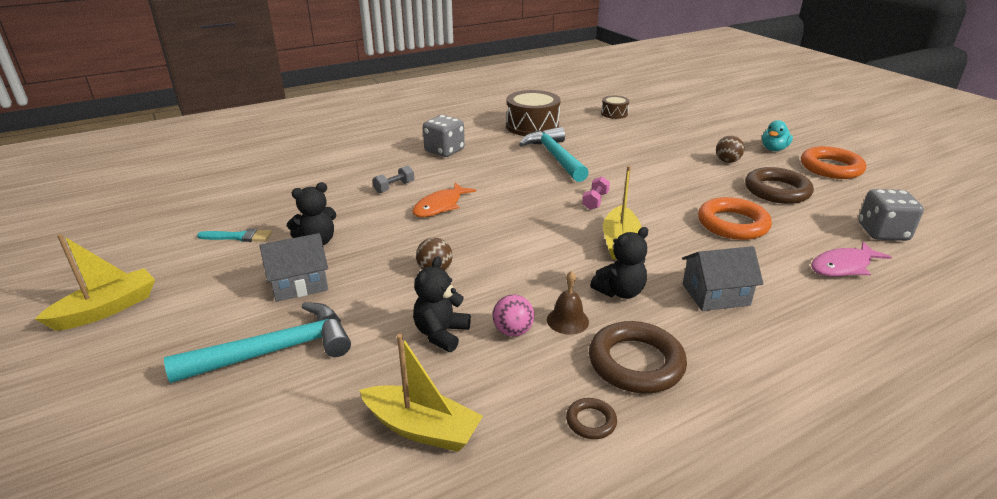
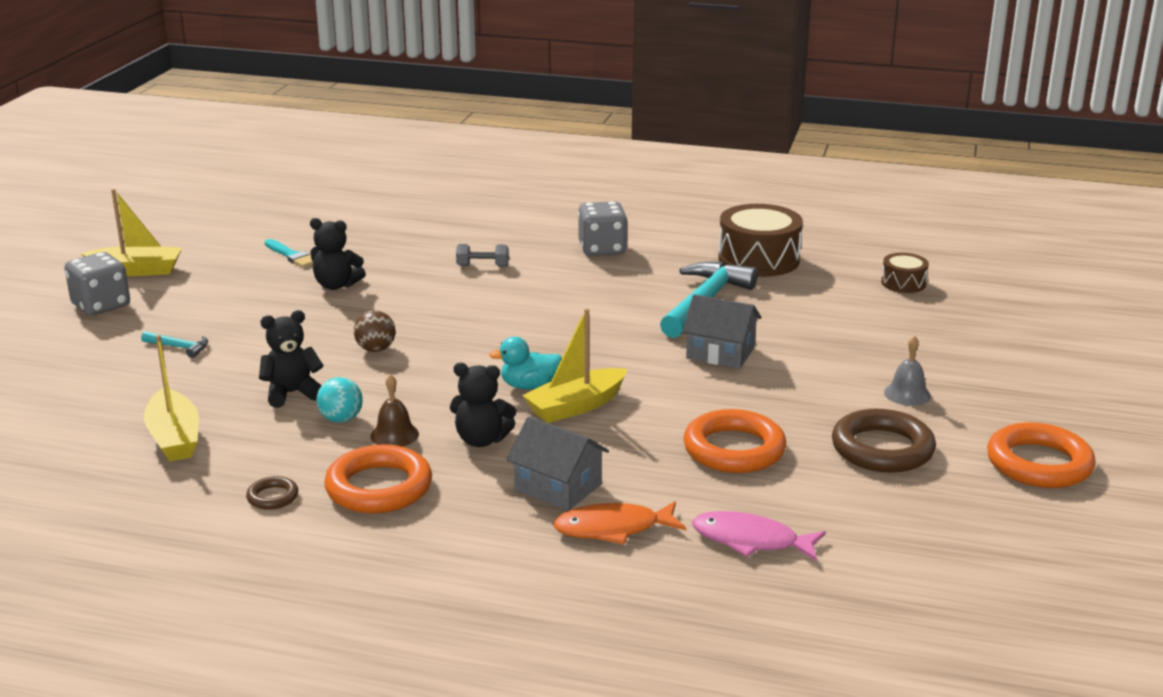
camera: 45 degrees right, 5 degrees down
(275, 351) = (179, 347): turquoise hammer -> turquoise hammer, size x0.44
(299, 284) = (269, 311): grey house -> grey house (720, 353)
(440, 206) = (487, 300): orange fish -> orange fish (613, 529)
(513, 331) = (341, 419): pink ball -> turquoise ball
(595, 201) = (641, 362): pink dumbbell -> none
(636, 363) = (379, 487): brown ring -> orange ring
(727, 161) = (907, 394): brown ball -> grey bell
(773, 149) = (1017, 410): turquoise duck -> turquoise duck (529, 386)
(882, 232) = (895, 545): grey dice -> grey dice (101, 305)

